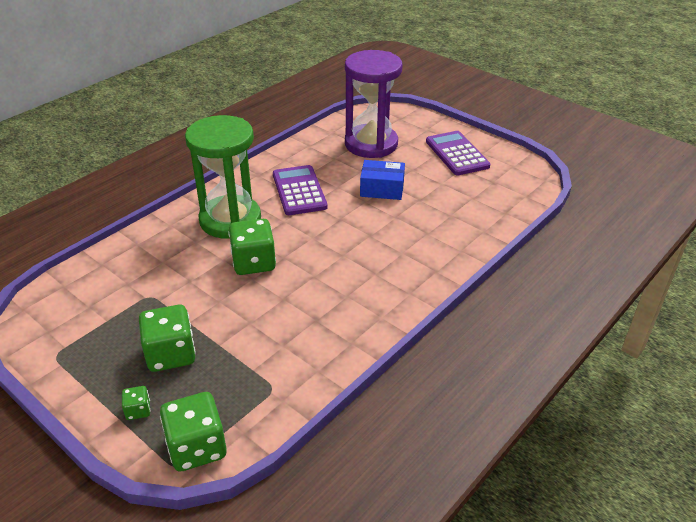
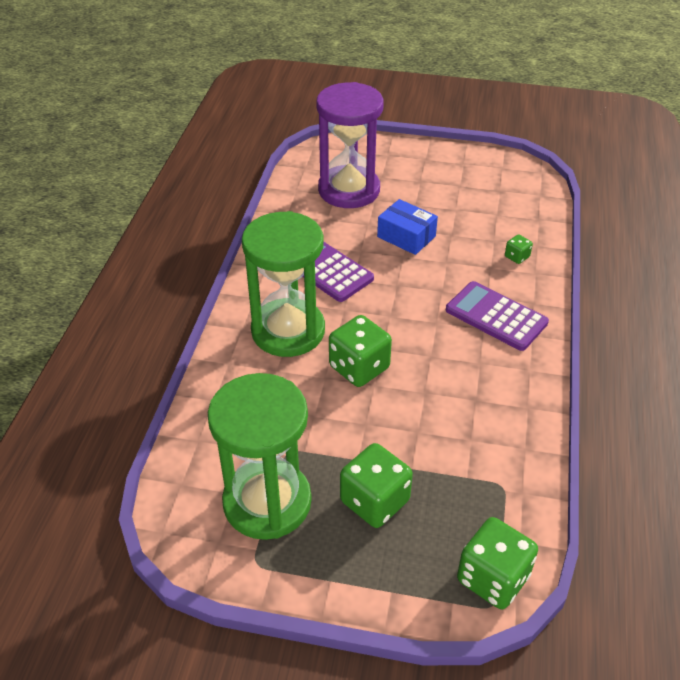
camera: 30 degrees left, 5 degrees up
(102, 321) = (267, 502): none -> green hourglass
(138, 410) = (402, 573): green dice -> green dice (517, 257)
(382, 189) = (406, 236): blue box -> blue box turned 60 degrees clockwise
(457, 154) = (441, 172): purple calculator -> purple calculator (496, 316)

